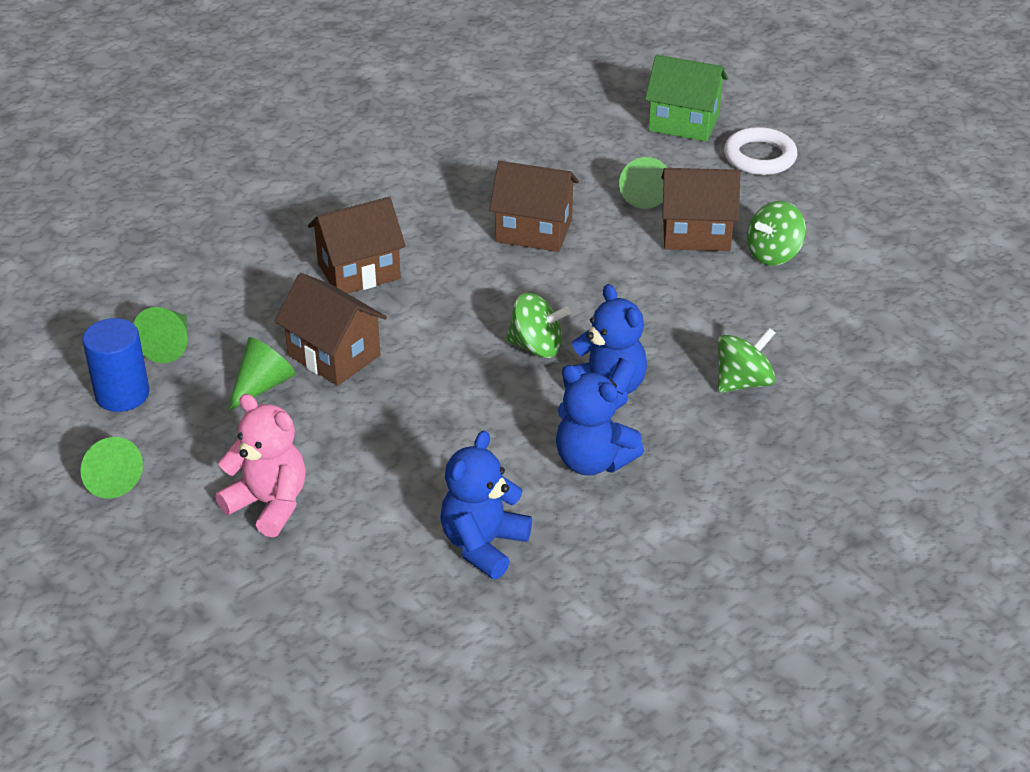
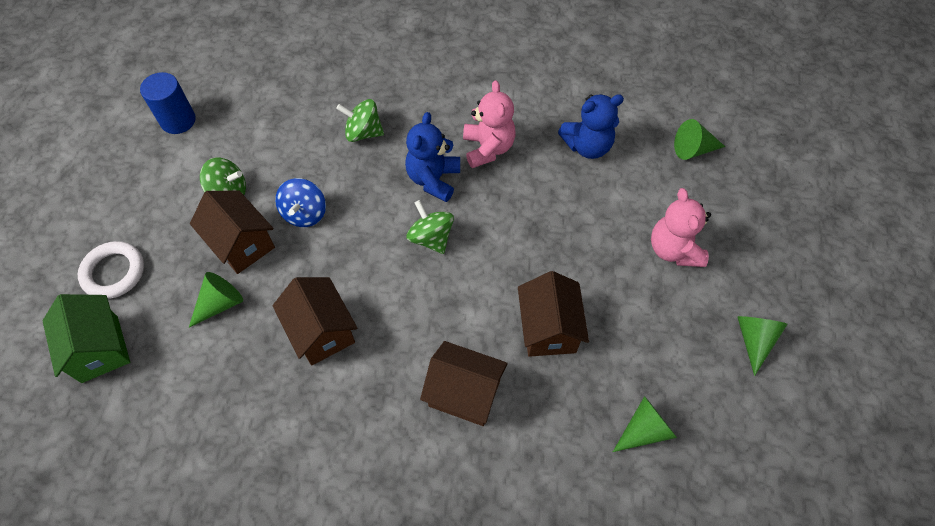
camera: 135 degrees left, 20 degrees up
(122, 394) = (705, 407): blue cylinder -> blue cylinder (178, 120)
(262, 385) = (611, 340): green cone -> green cone (693, 149)
(593, 461) = (488, 148): blue teddy bear -> pink teddy bear
(681, 286) = (305, 213): none -> blue spinning top

